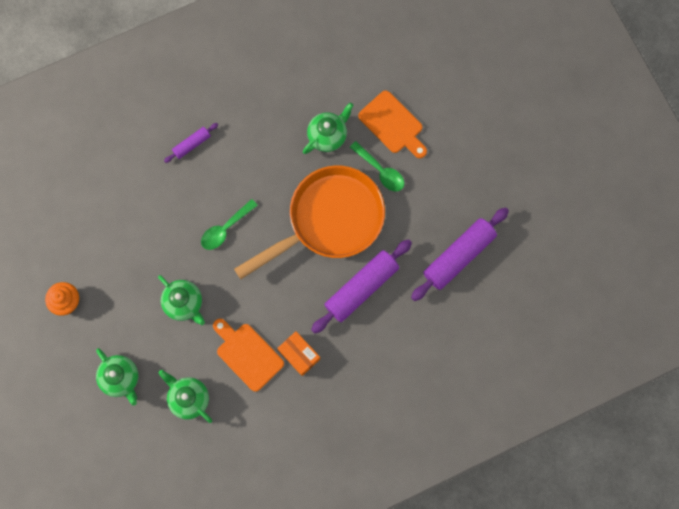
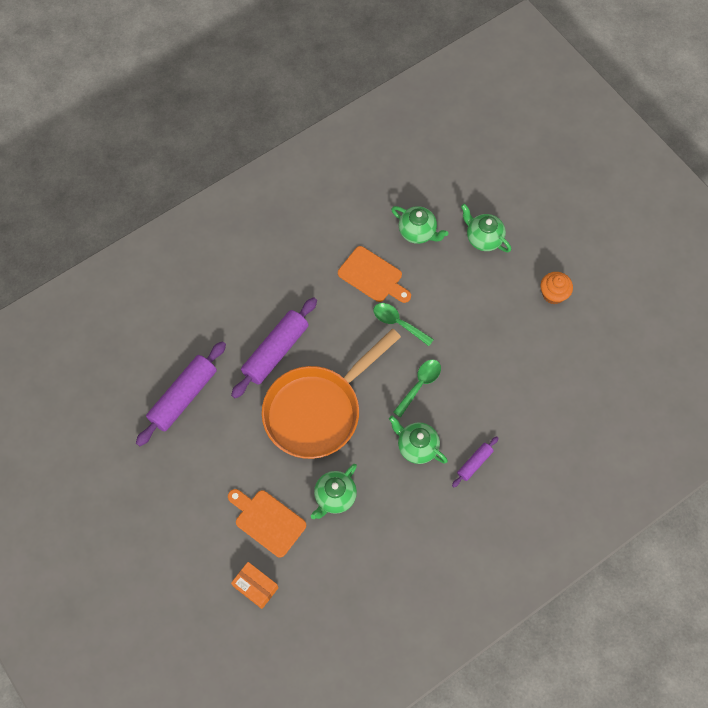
camera: 170 degrees right, 10 degrees down
(184, 303) = (442, 310): green teapot -> green teapot (417, 446)
(299, 354) = (325, 284): orange box -> orange box (255, 587)
(381, 171) = (273, 469): green spoon -> green spoon (398, 323)

